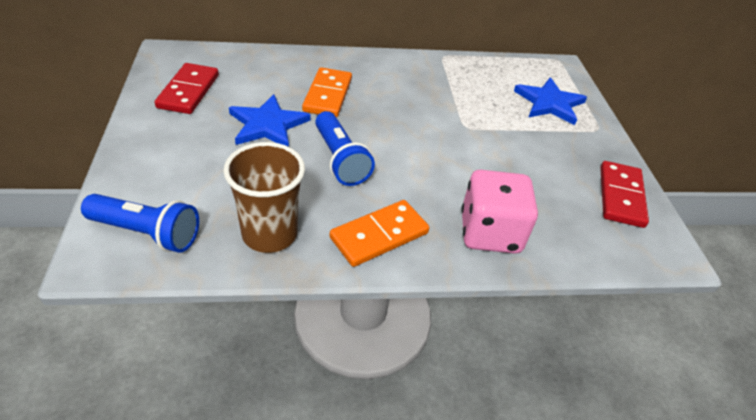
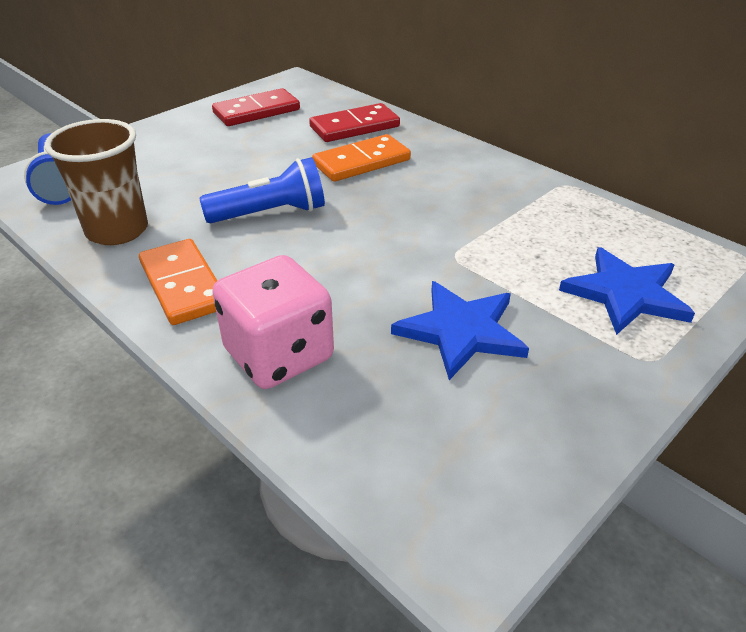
camera: 55 degrees right, 5 degrees down
(267, 125) = (266, 159): blue star -> blue star (461, 331)
(340, 159) = (270, 213): blue flashlight -> blue flashlight turned 135 degrees counterclockwise
(379, 235) = (183, 285): orange domino -> orange domino turned 45 degrees clockwise
(620, 196) = (520, 444): red domino -> red domino (354, 127)

